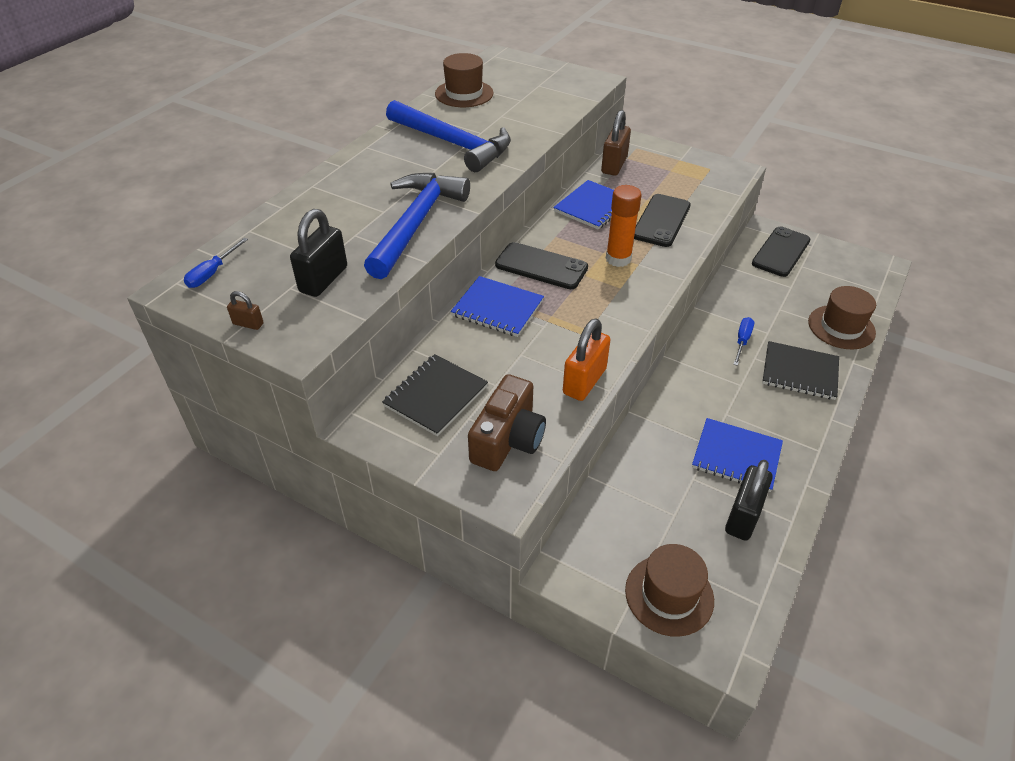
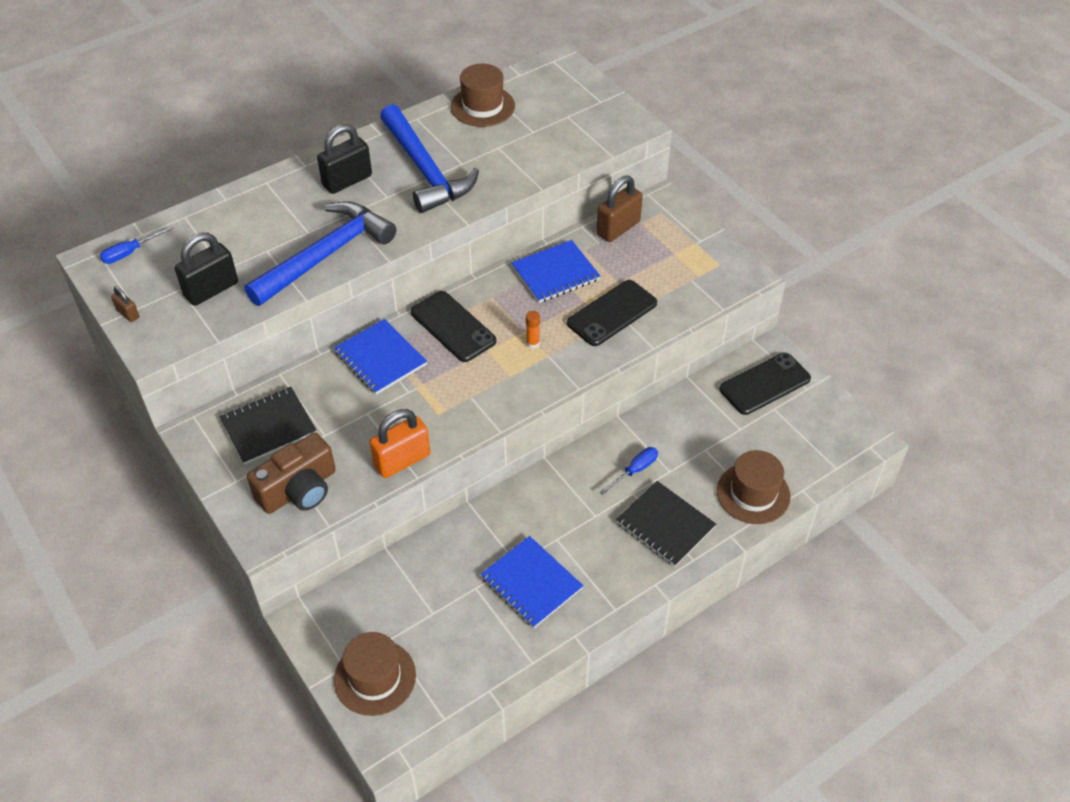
camera: 25 degrees right, 5 degrees up
(618, 259) = (533, 343): orange glue stick -> orange glue stick, size x0.50
(743, 516) = (491, 639): black padlock -> black padlock (347, 181)

